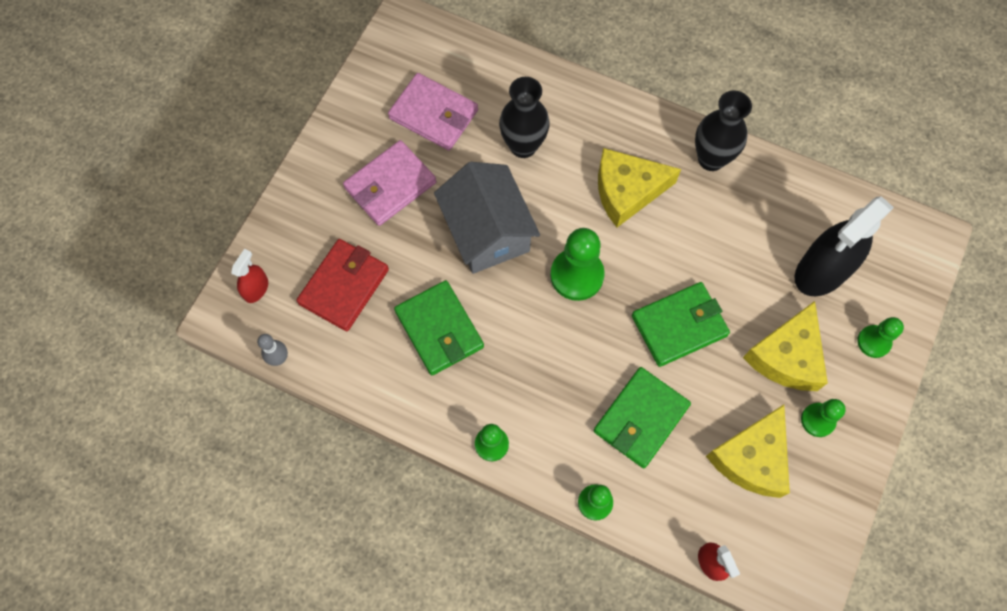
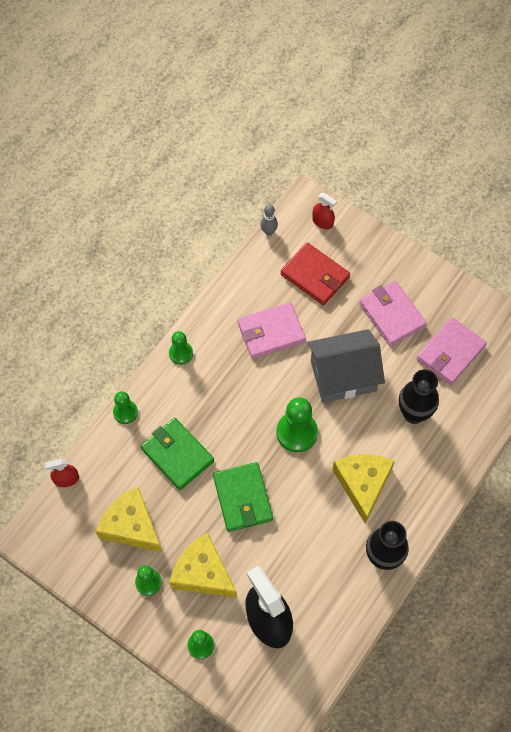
camera: 100 degrees right, 5 degrees down
(439, 329) = (271, 332): green wallet -> pink wallet

